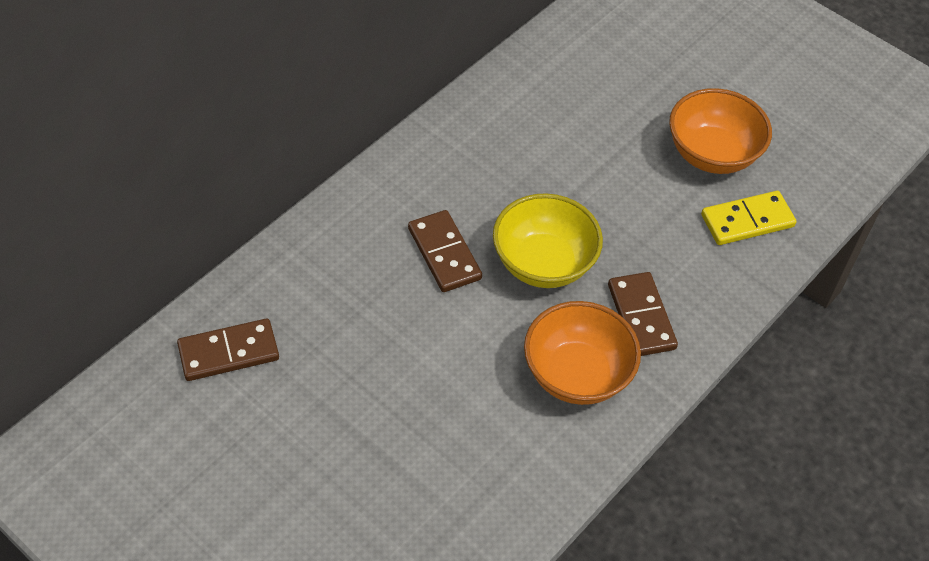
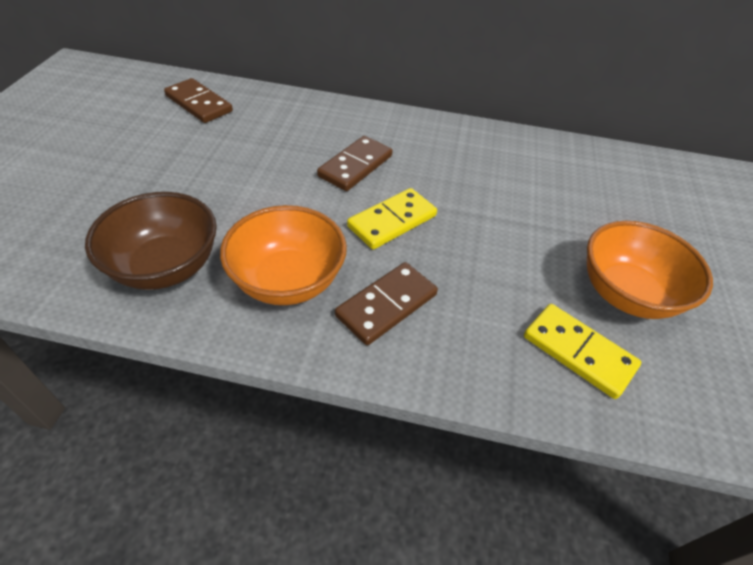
camera: 60 degrees right, 5 degrees down
(508, 462) = (166, 267): none -> brown bowl
(543, 263) = (392, 221): yellow bowl -> yellow domino

